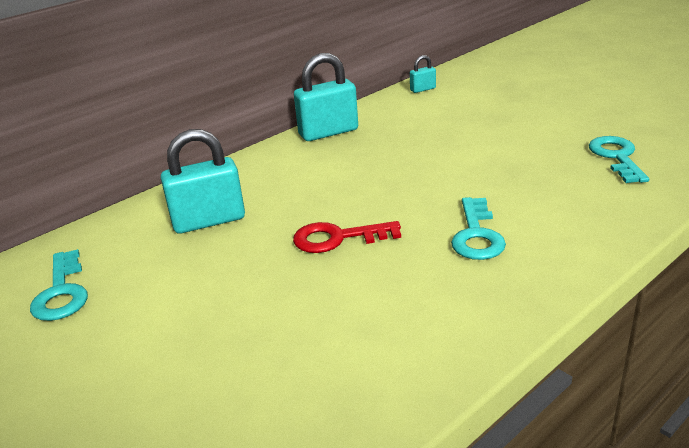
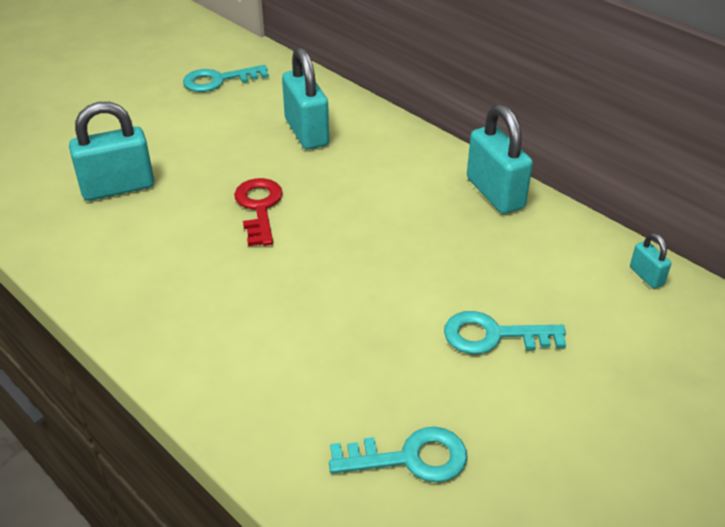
camera: 85 degrees right, 10 degrees up
(287, 345) = (118, 188): none -> turquoise padlock
(476, 235) = (242, 299): turquoise key -> turquoise key (493, 335)

